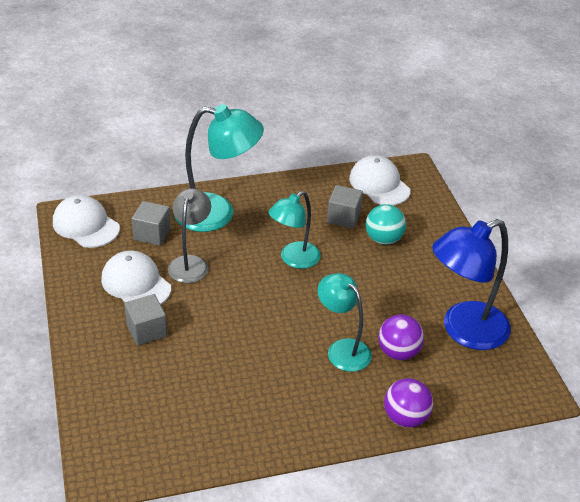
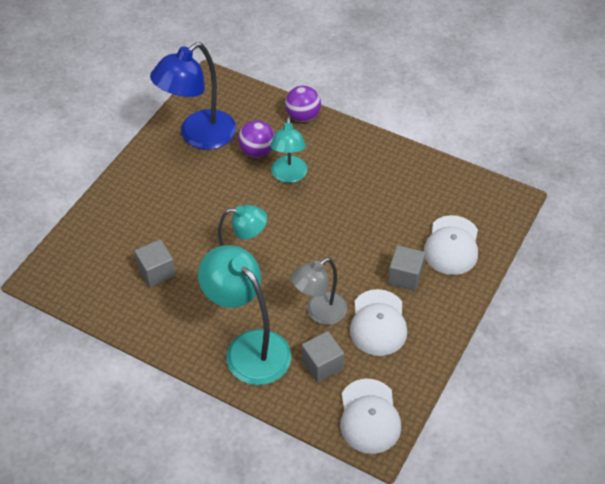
camera: 135 degrees left, 10 degrees up
(379, 184) = (86, 282): white cap -> white cap (452, 245)
(383, 239) = (154, 232): turquoise ball -> none
(464, 331) = (199, 136): blue lamp -> blue lamp turned 120 degrees clockwise

